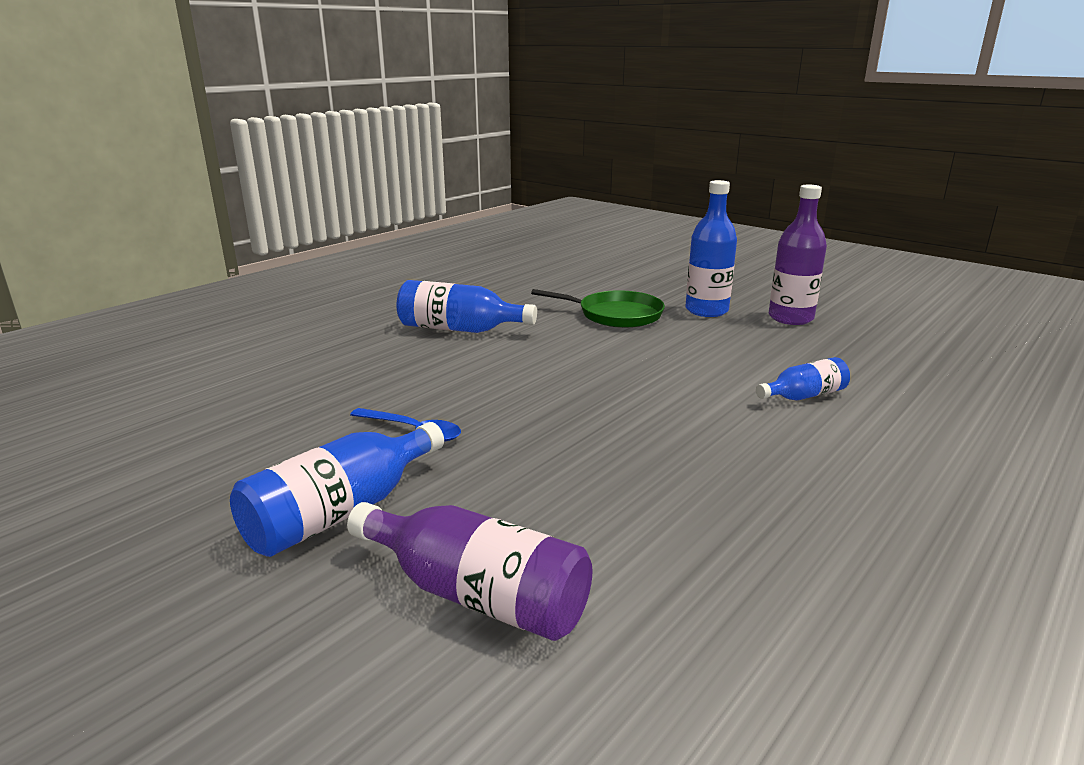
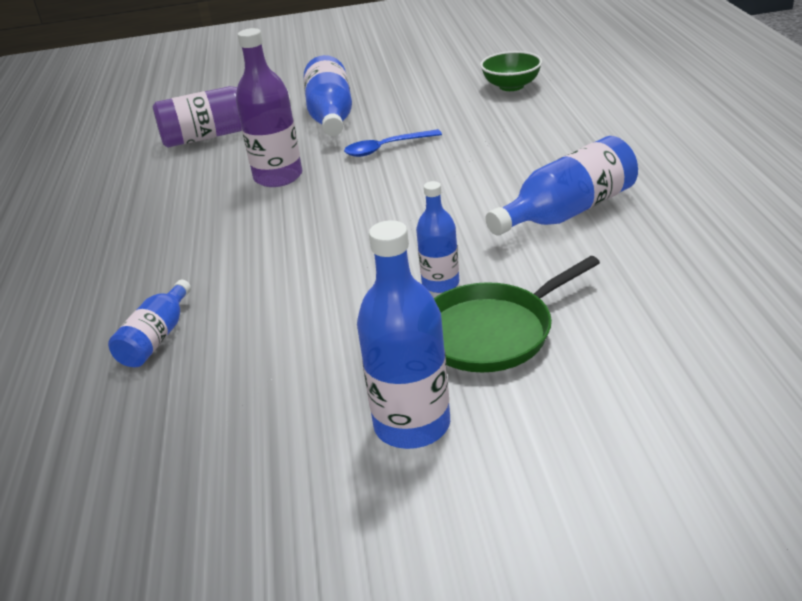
camera: 135 degrees right, 10 degrees up
(183, 419) = (511, 86): none -> green bowl
(595, 338) = (440, 283): none -> blue bottle
(790, 318) = (283, 494): purple bottle -> purple bottle (278, 177)

